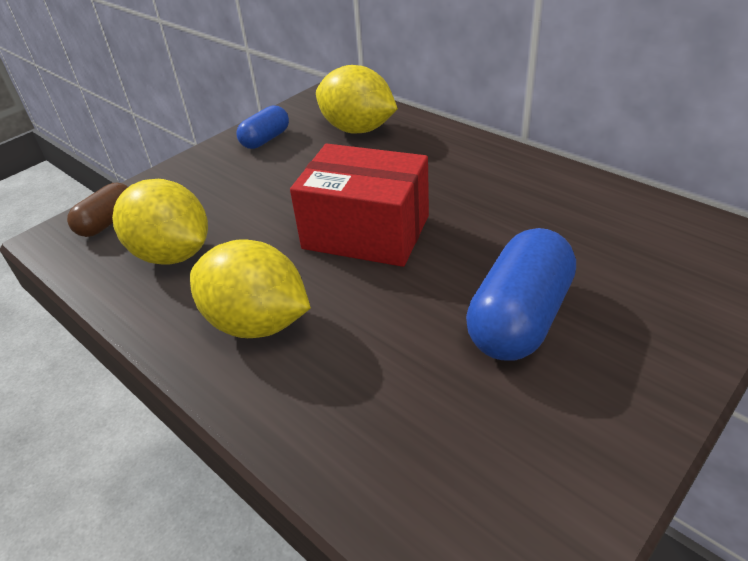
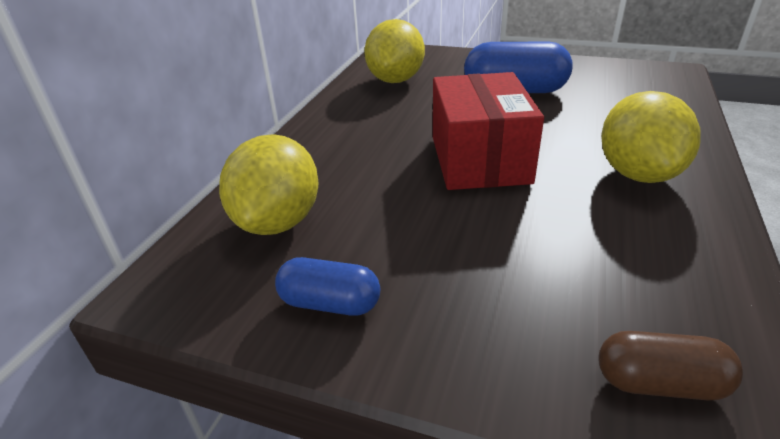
camera: 115 degrees left, 5 degrees down
(173, 254) = (632, 267): yellow lemon -> yellow lemon (395, 80)

